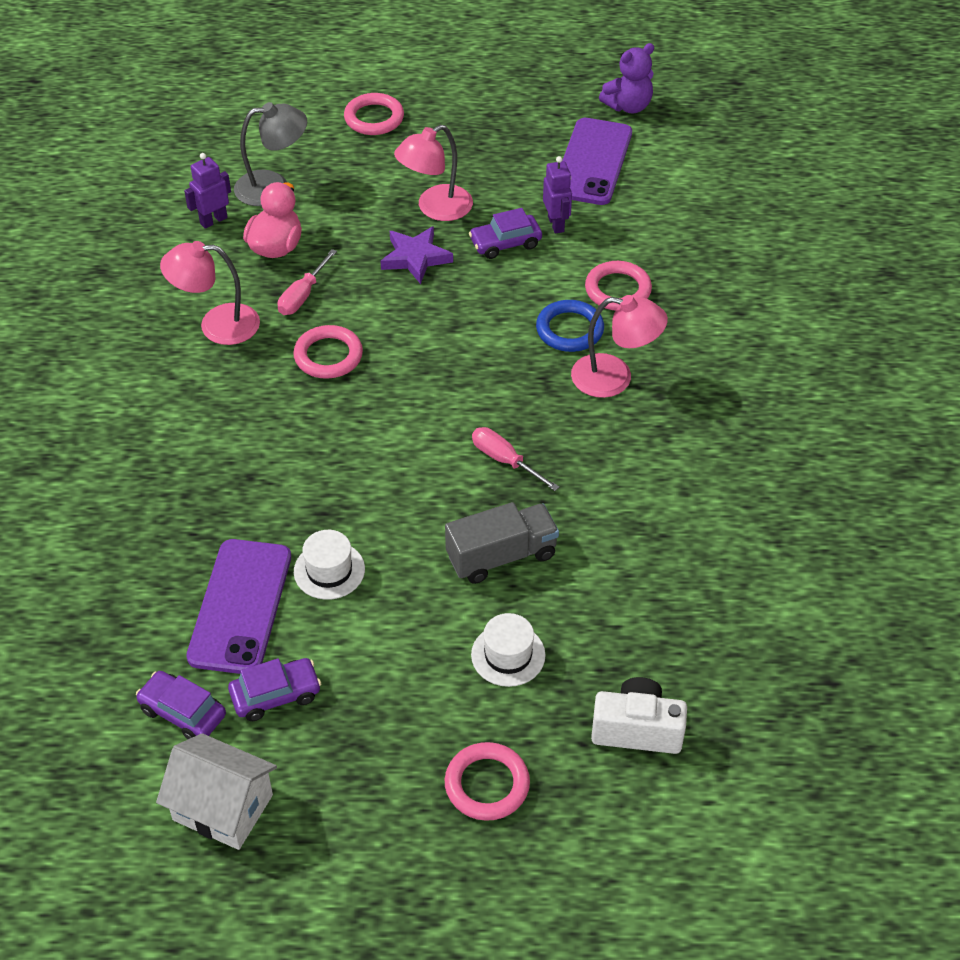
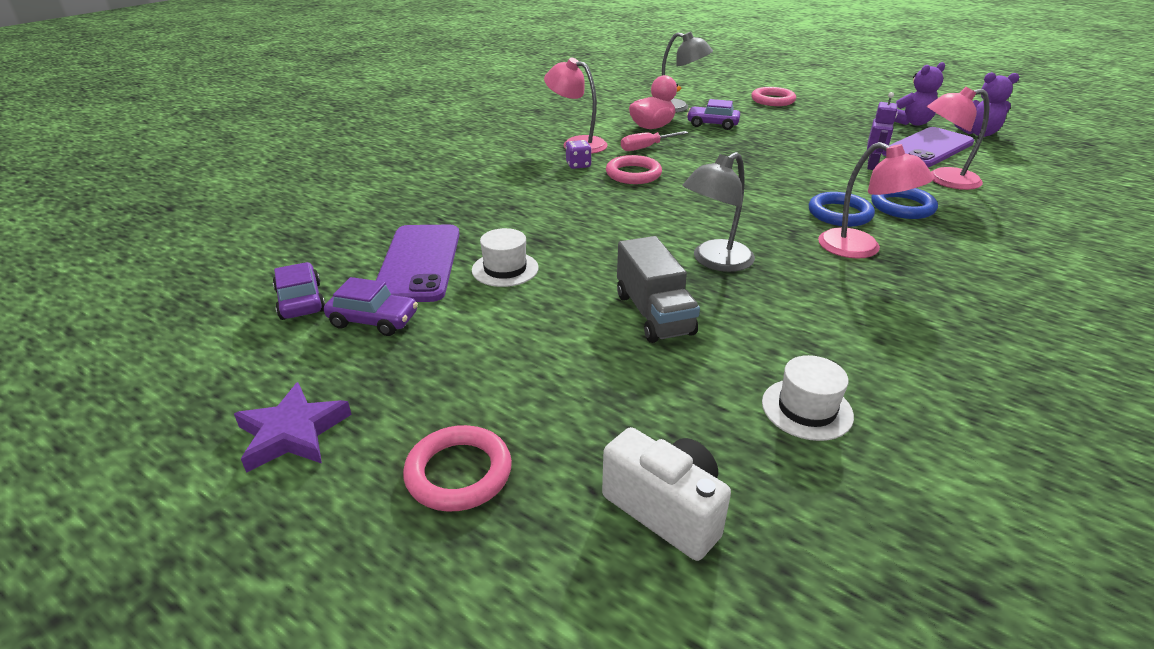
camera: 35 degrees right, 15 degrees down
(213, 220) = (625, 110): purple robot -> none
(223, 807) = (239, 370): white house -> none
(240, 606) = (419, 263): purple phone -> purple phone turned 45 degrees counterclockwise
(255, 367) = (578, 165): none -> purple dice
(415, 258) = (744, 153): purple star -> purple star (292, 433)
(435, 208) = (780, 138): pink lamp -> pink lamp (943, 180)
(501, 556) = (654, 314): grey truck -> grey truck turned 60 degrees clockwise
(504, 460) = (714, 261): pink screwdriver -> grey lamp
(505, 243) = (821, 163): purple car -> purple car (712, 124)
(508, 655) = (590, 381): white hat -> white hat (807, 409)
(553, 110) = (911, 123): none -> purple teddy bear
(618, 290) = (902, 207): pink ring -> blue ring

